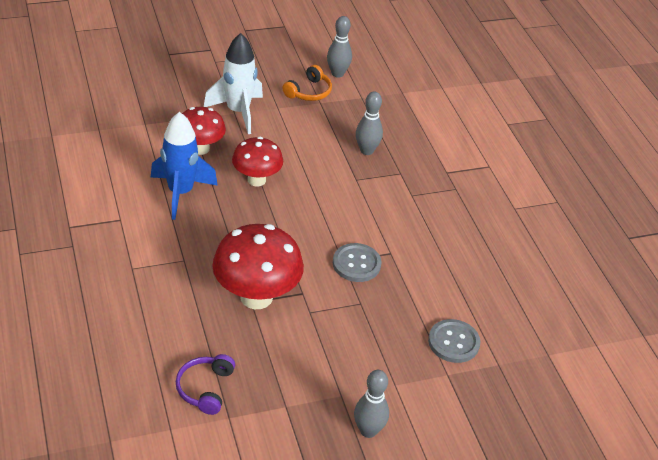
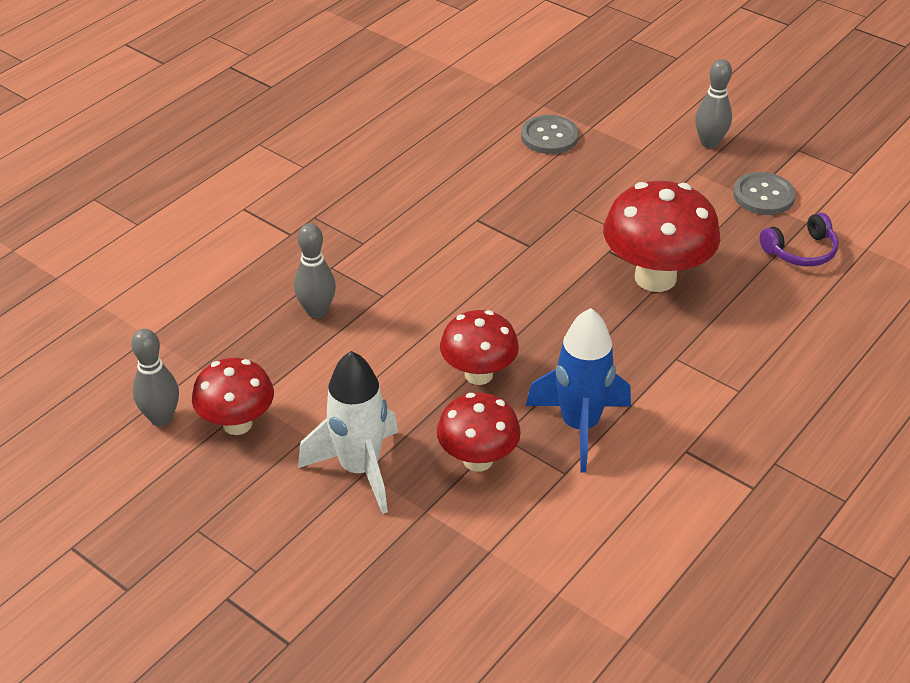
camera: 120 degrees left, 0 degrees up
(309, 92) = (237, 424): orange headphones -> red mushroom
(356, 264) = (522, 234): grey button -> grey button (763, 195)

